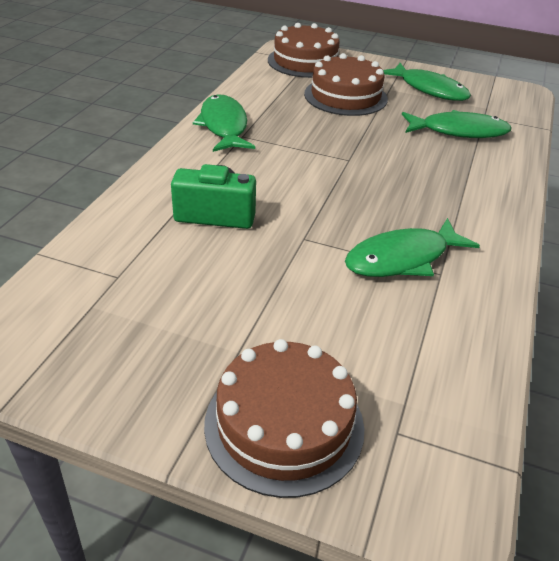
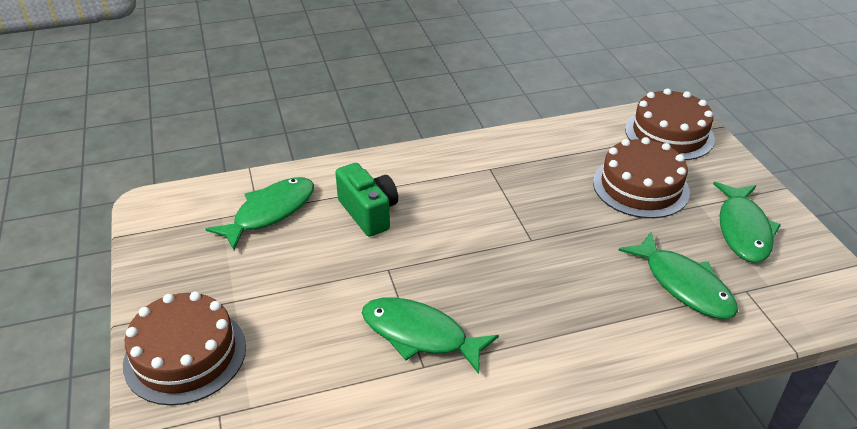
camera: 55 degrees right, 0 degrees up
(224, 126) = (491, 152): green fish -> green fish (270, 212)

